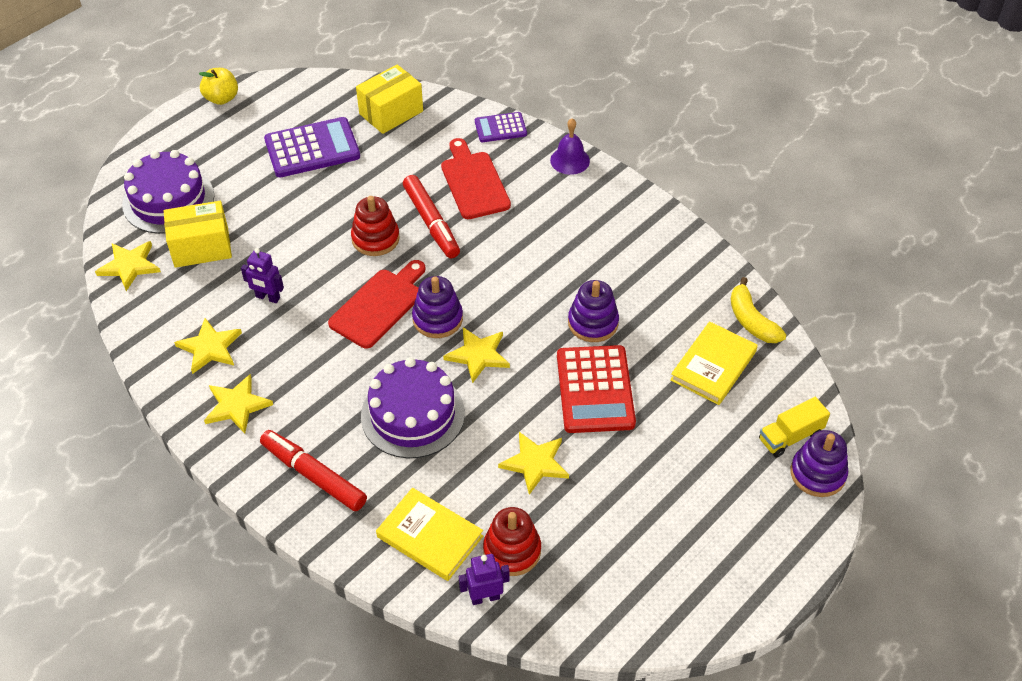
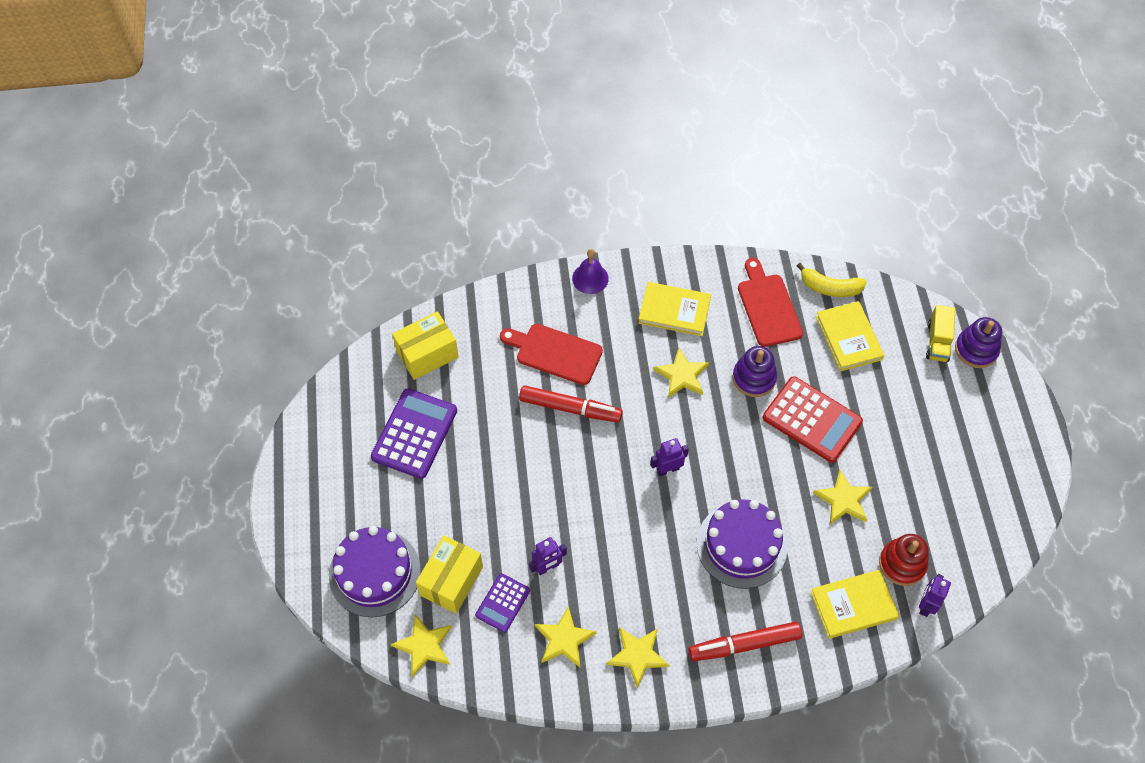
camera: 50 degrees left, 10 degrees up
(222, 98) = (290, 460): yellow apple -> none
(375, 239) = (553, 455): red stacking toy -> none
(379, 305) = (622, 498): red cutting board -> red cutting board (768, 306)
(391, 112) = (427, 354): yellow box -> yellow box turned 60 degrees clockwise
(437, 319) = (668, 469): purple stacking toy -> purple robot
(478, 355) = (723, 467): yellow star -> yellow star (682, 375)
(500, 128) = (515, 296): purple calculator -> purple calculator (503, 603)
(600, 230) = (674, 311): none -> yellow book

